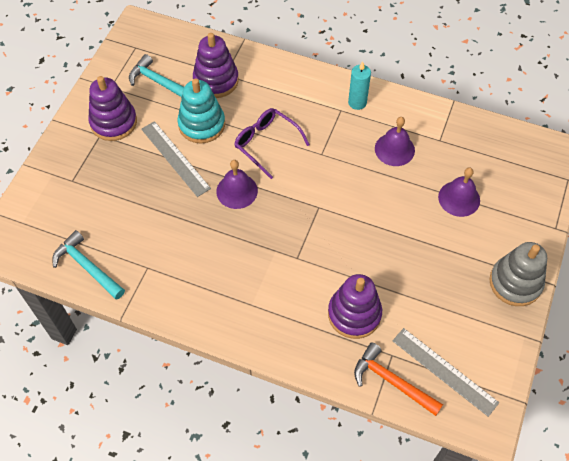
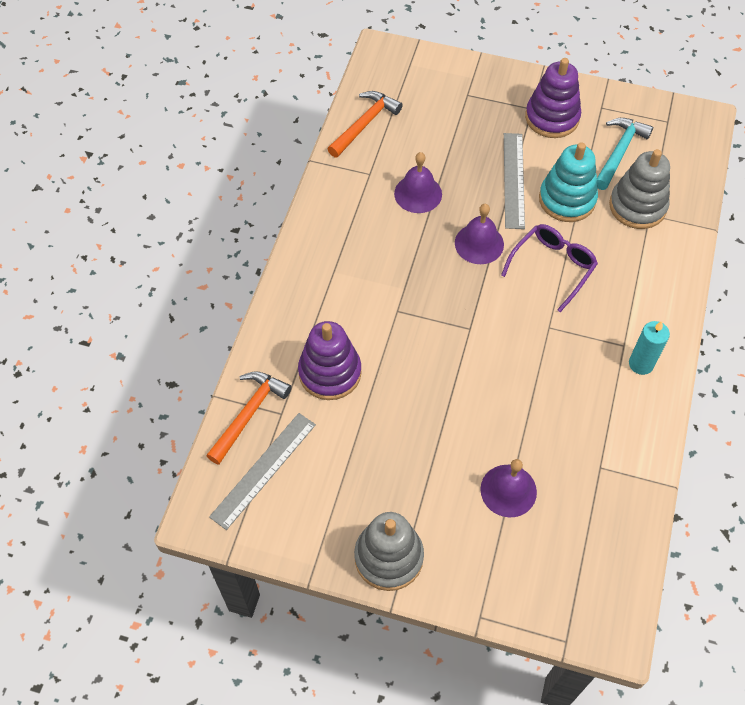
camera: 85 degrees right, 0 degrees up
(87, 267) = (364, 124): turquoise hammer -> orange hammer
(175, 158) = (513, 180): grey ruler -> grey ruler turned 45 degrees counterclockwise
(216, 80) = (637, 206): purple stacking toy -> grey stacking toy
(394, 149) = (573, 411): purple bell -> purple bell (418, 193)

